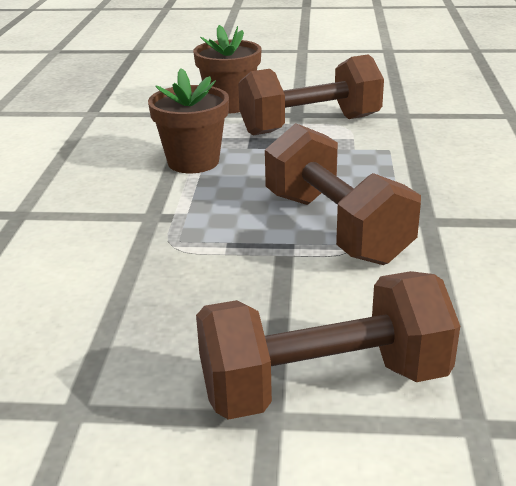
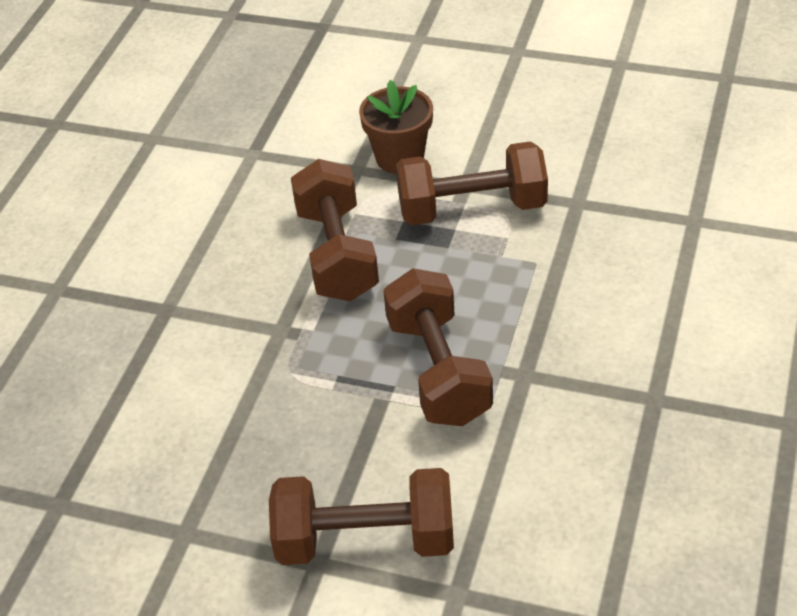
camera: 15 degrees right, 15 degrees up
(193, 162) = (337, 254): brown flower pot -> brown dumbbell

